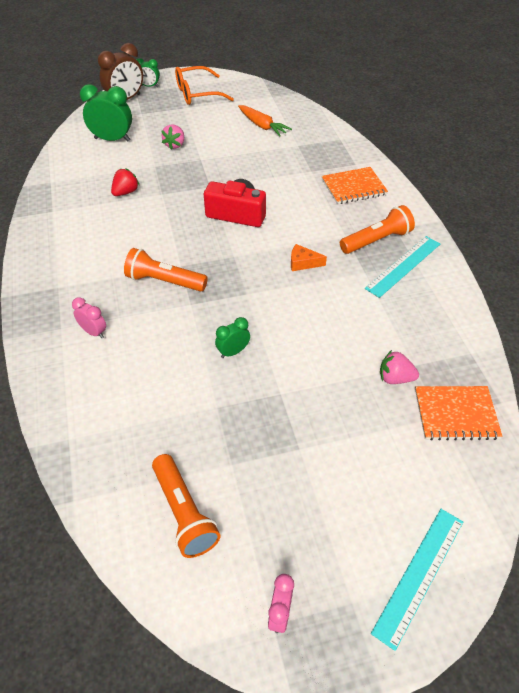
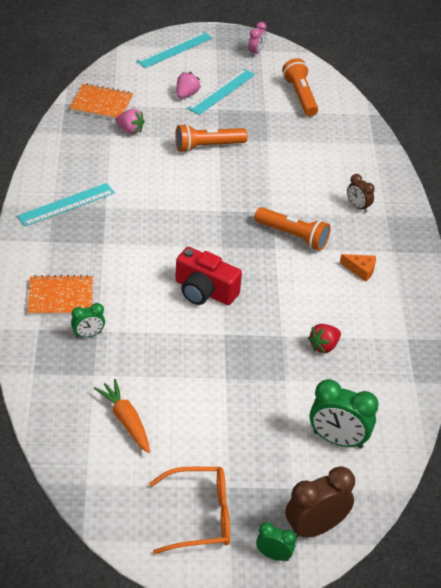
camera: 170 degrees left, 5 degrees down
(94, 332) = (358, 206): pink clock -> brown clock
(175, 145) = (254, 410): pink strawberry -> pink strawberry (186, 94)
(233, 352) = (246, 170): green clock -> green clock (88, 334)
(303, 263) = (158, 226): orange cheese -> orange cheese (361, 270)
(306, 487) = (221, 91): none -> turquoise ruler
(376, 240) = (75, 232): orange flashlight -> orange flashlight (207, 146)

